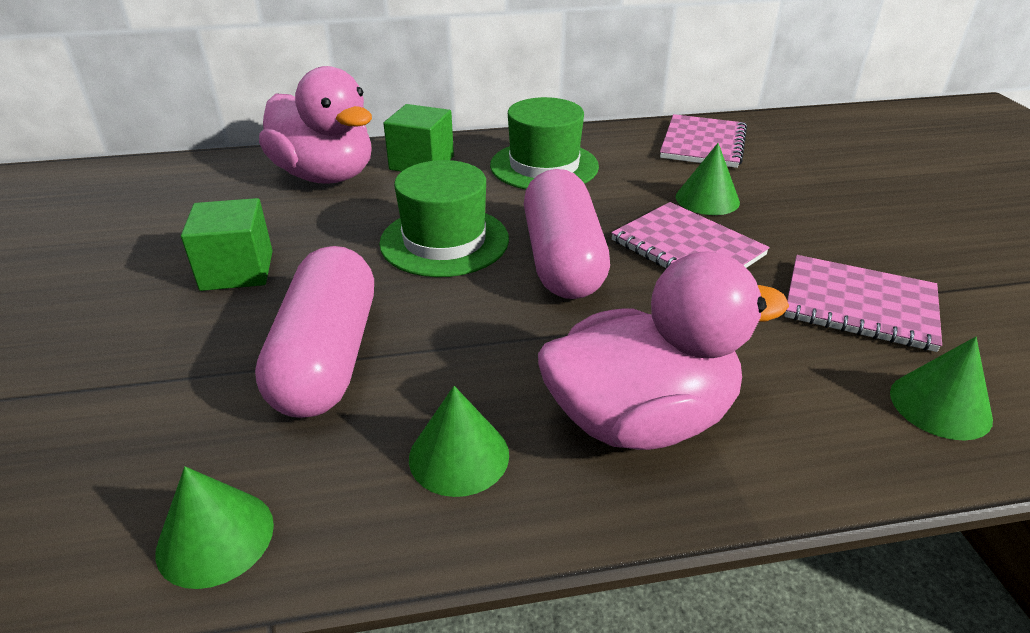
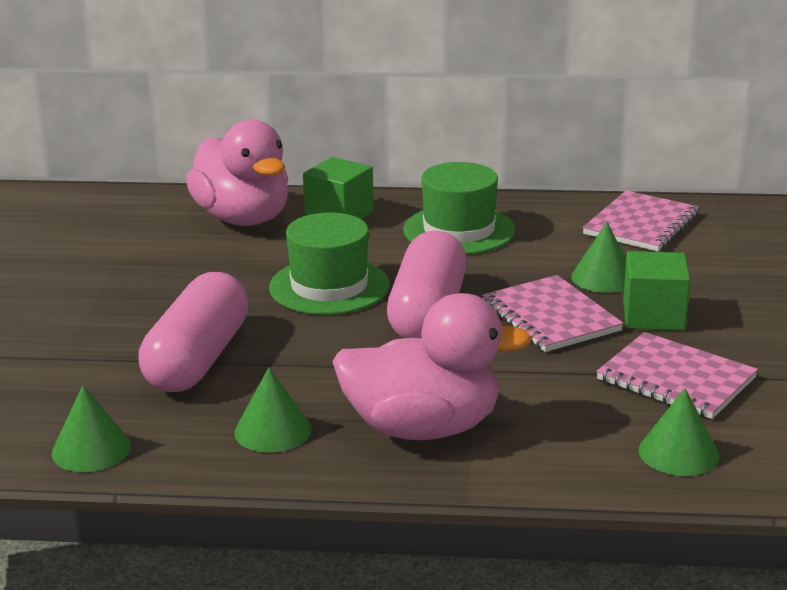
camera: 15 degrees right, 10 degrees down
(237, 270) = (143, 290): green cube -> green cube (653, 316)

